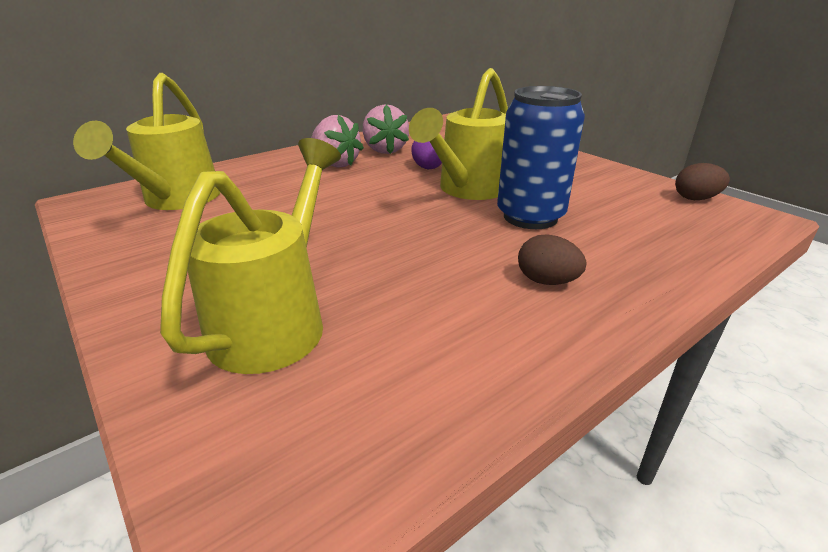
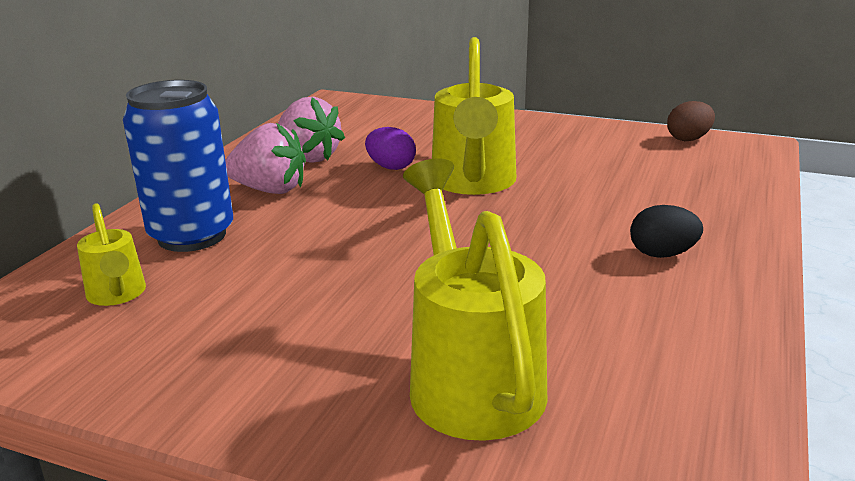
camera: 30 degrees left, 5 degrees down
(176, 201) = (117, 296): yellow watering can -> yellow watering can, size x0.52
(530, 217) = (571, 196): blue can -> blue can (192, 236)
(546, 281) = (662, 254): brown egg -> black egg

